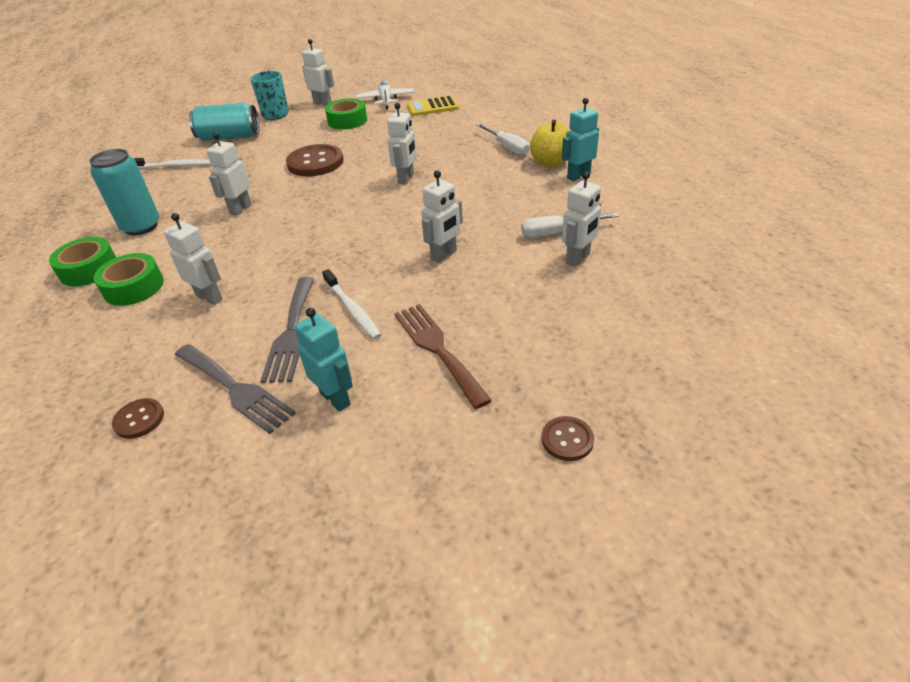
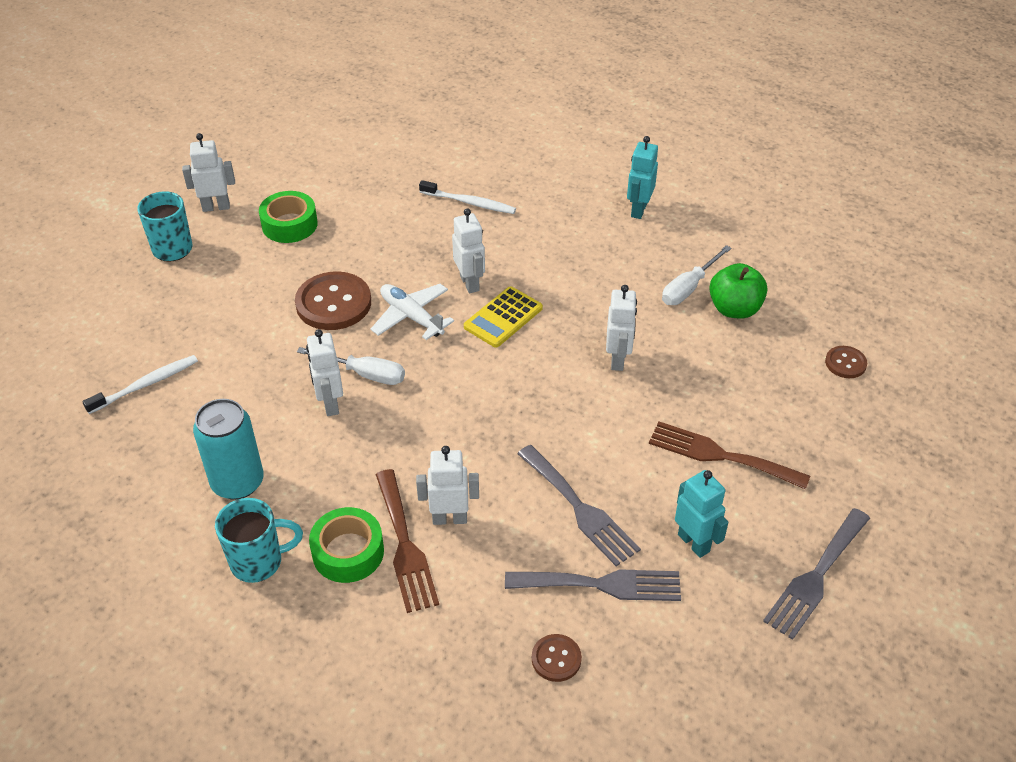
camera: 40 degrees left, 5 degrees up
(89, 269) = (258, 562): green tape -> turquoise mug
(165, 299) = (405, 546): none -> brown fork
(229, 137) = (158, 310): turquoise can -> none
(335, 398) = (694, 543): turquoise robot -> turquoise robot turned 45 degrees clockwise
(352, 309) = (605, 457): white toothbrush -> white toothbrush (469, 202)
(386, 100) = (297, 172): white plane -> white plane (411, 317)
(396, 484) = (816, 577): none -> grey fork
(433, 107) = (373, 164): yellow calculator -> yellow calculator (503, 317)
(507, 147) = (528, 197): white screwdriver -> white screwdriver (364, 374)
(551, 163) = (594, 202): yellow apple -> none
(567, 439) = (886, 476): brown button -> brown button (845, 363)
(578, 258) = (734, 309): white robot -> green apple

